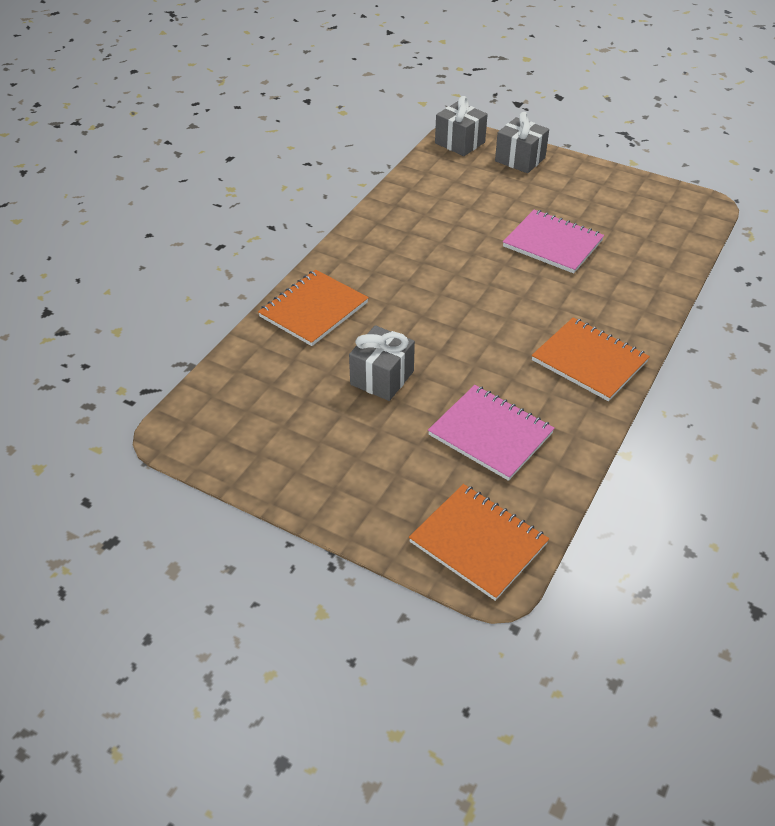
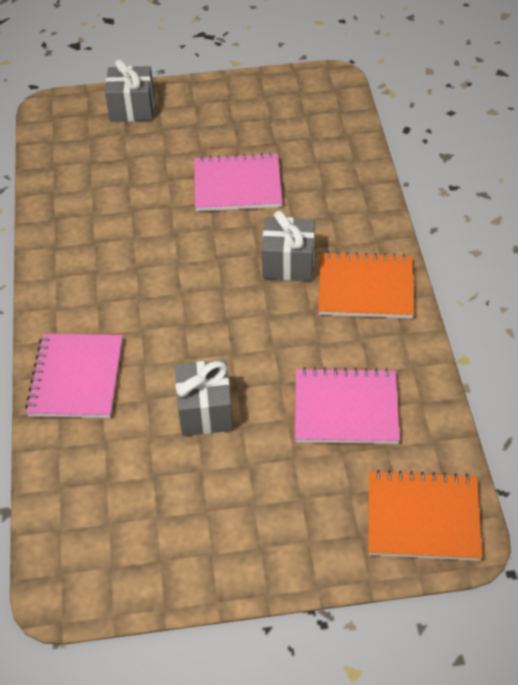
camera: 35 degrees left, 5 degrees up
(313, 310) = (76, 378): orange notebook -> pink notebook
(460, 143) = (58, 117): grey gift -> grey gift (288, 263)

